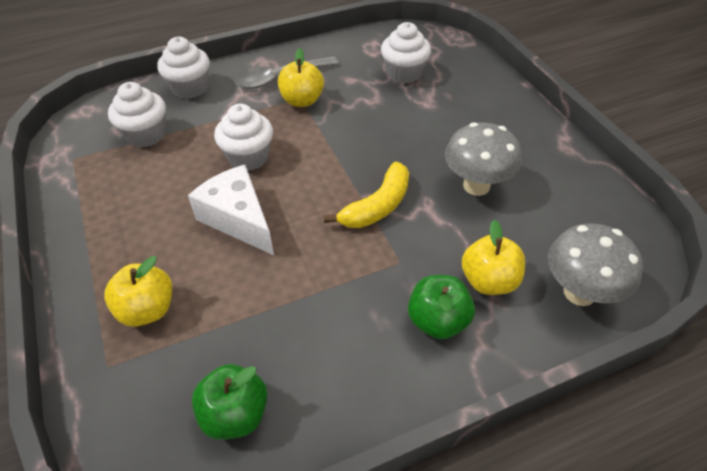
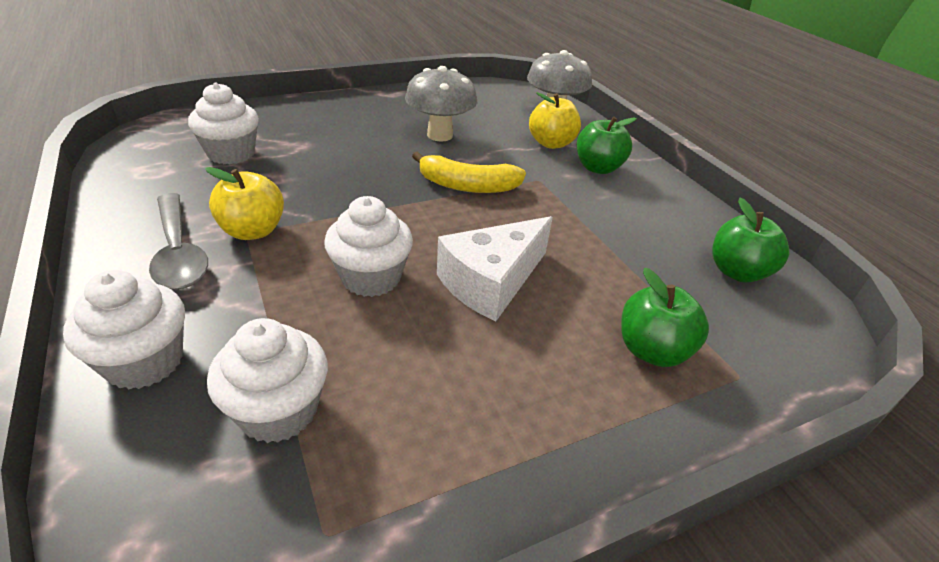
camera: 95 degrees left, 10 degrees down
(147, 310) = (652, 350): yellow apple -> green apple
(377, 206) = (467, 186): yellow banana -> yellow banana turned 150 degrees clockwise

